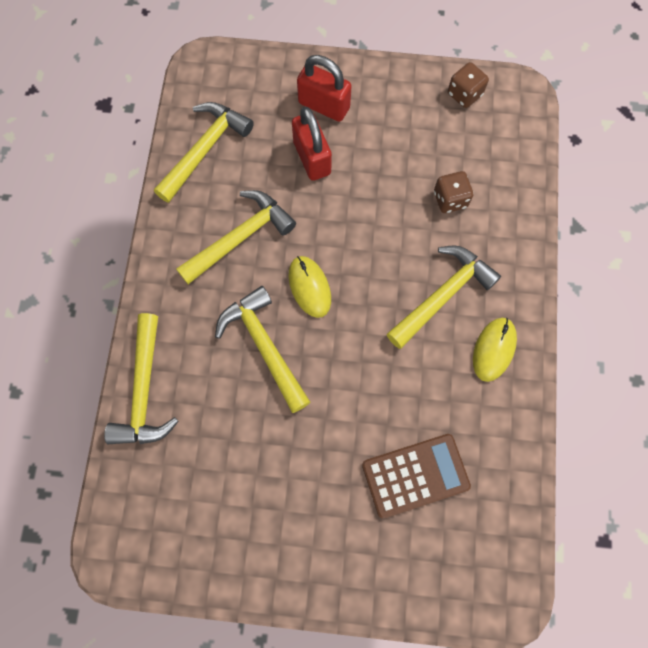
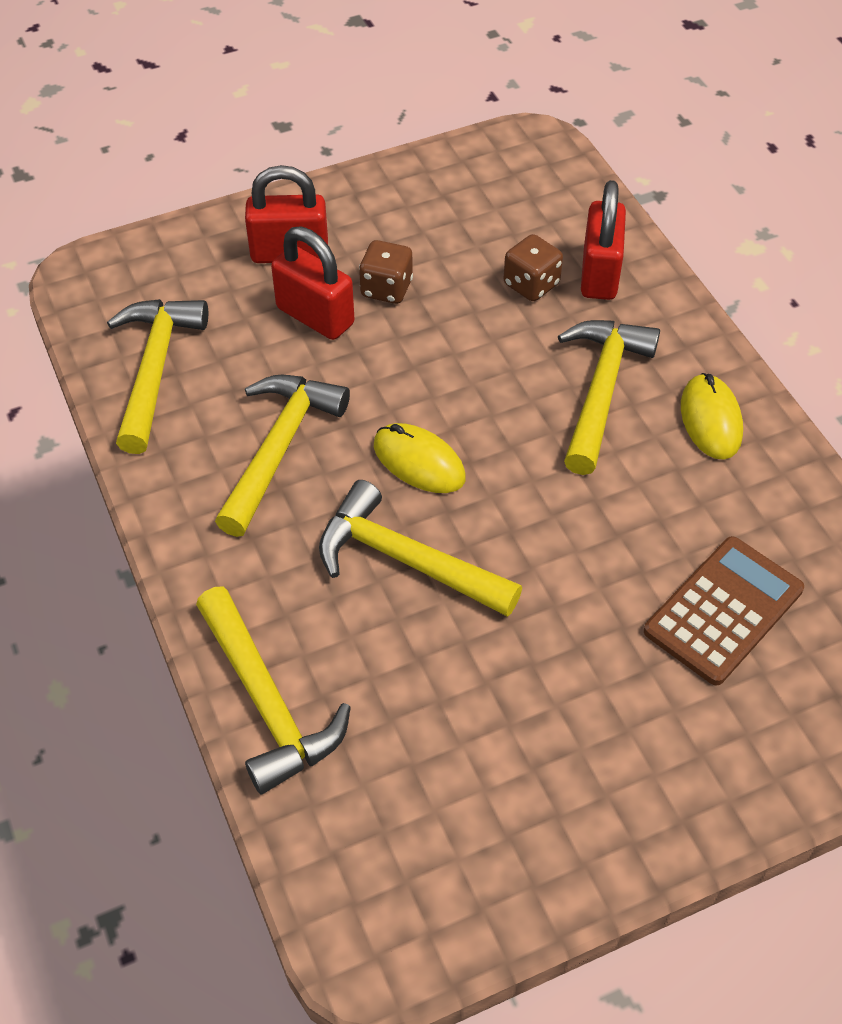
camera: 30 degrees left, 20 degrees down
(464, 94) = (465, 169): brown dice -> brown dice (386, 288)
(496, 213) = (599, 274): none -> red padlock

